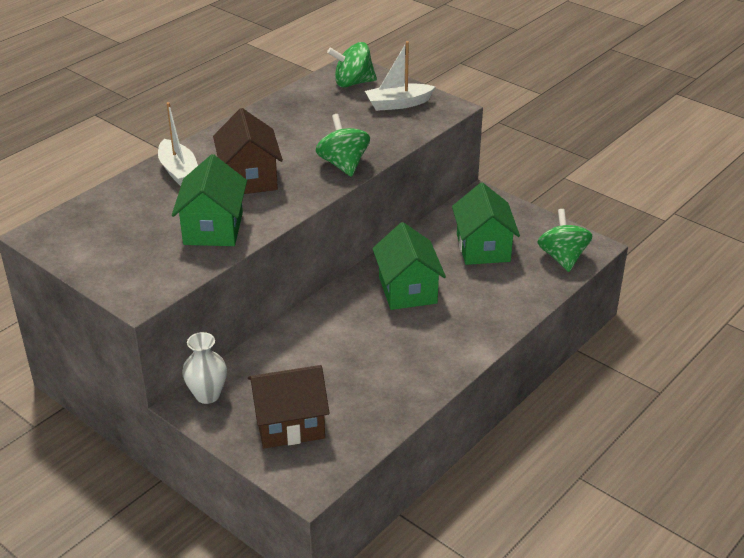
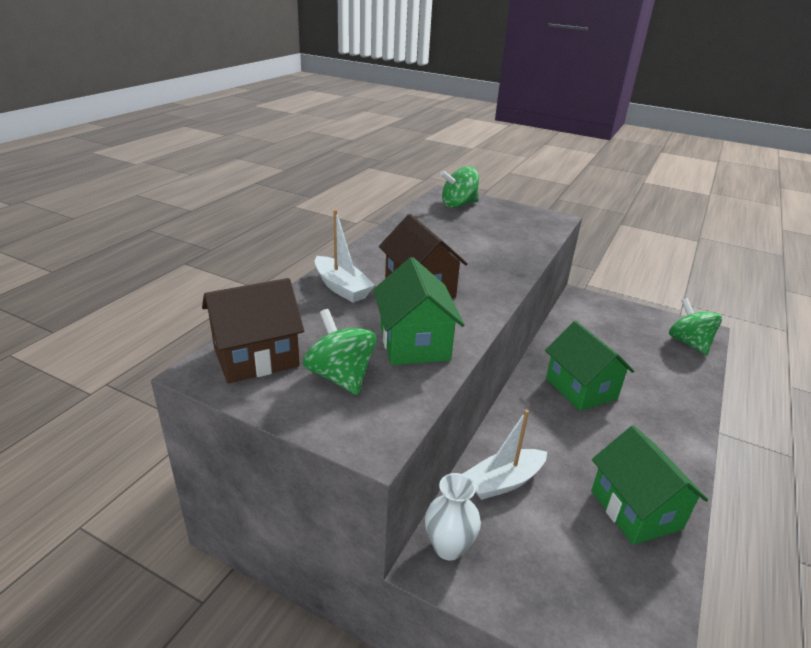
camera: 15 degrees left, 5 degrees down
(289, 424) = (566, 573): brown house -> brown house (256, 357)
(343, 164) = (502, 269): green spinning top -> green spinning top (341, 376)
(398, 104) = (510, 218): white boat -> white boat (503, 482)
(483, 248) = (616, 341): green house -> green house (635, 509)

